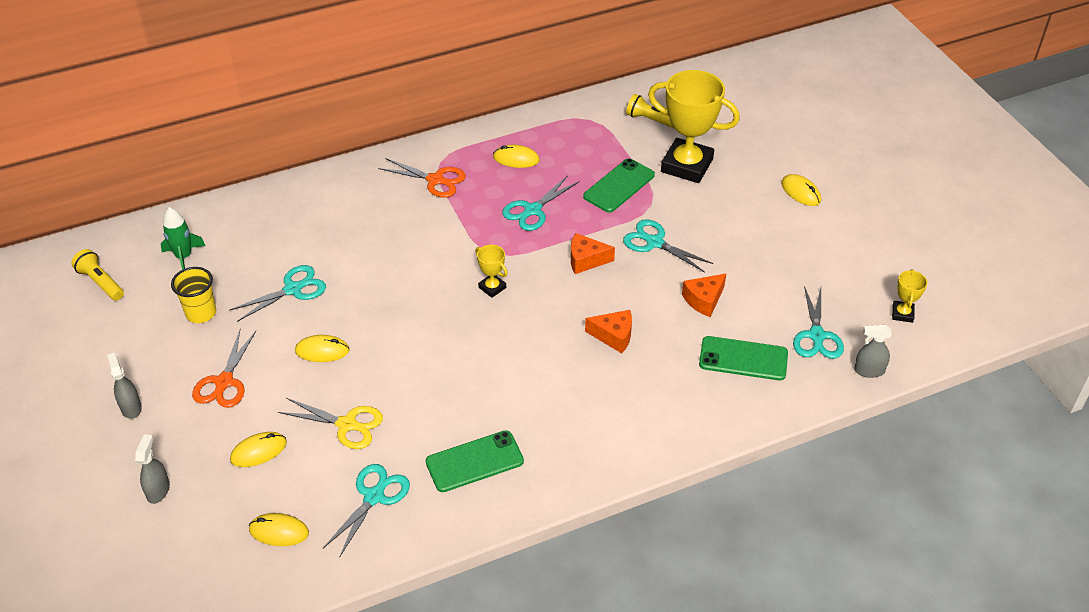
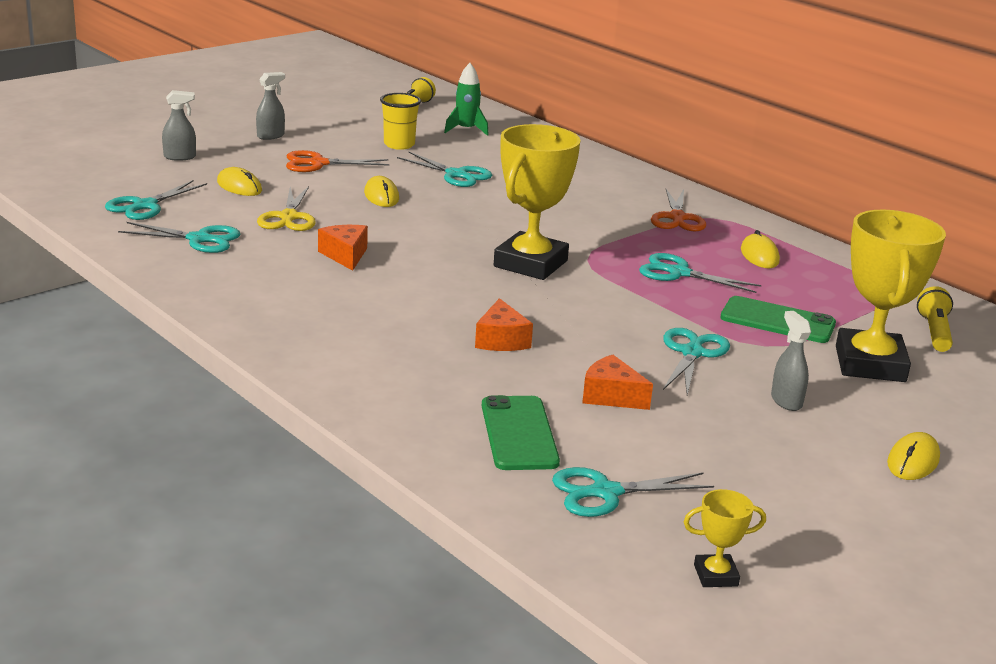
camera: 70 degrees right, 20 degrees down
(279, 531) = (145, 205): yellow mouse -> turquoise scissors
(474, 461) = (263, 281): green phone -> none
(492, 287) = (530, 264): yellow trophy -> yellow trophy, size x2.25
(586, 260) = (620, 312): orange cheese -> orange cheese (345, 255)
(869, 371) = (562, 545): grey spray bottle -> grey spray bottle (786, 401)

